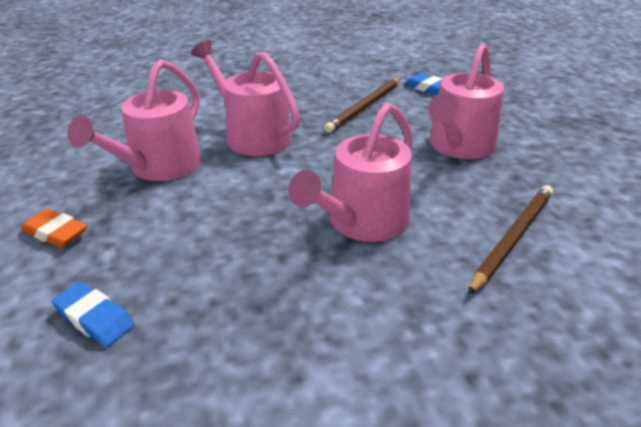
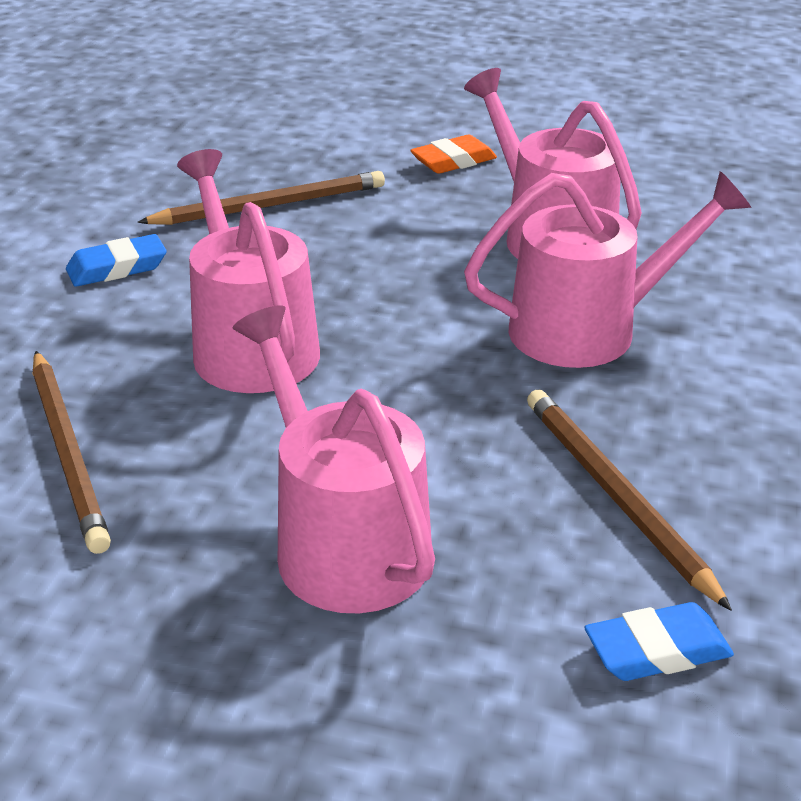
camera: 120 degrees right, 0 degrees up
(94, 318) = (287, 165): blue eraser -> blue eraser (117, 268)
(179, 294) = (269, 206): none -> brown pencil

